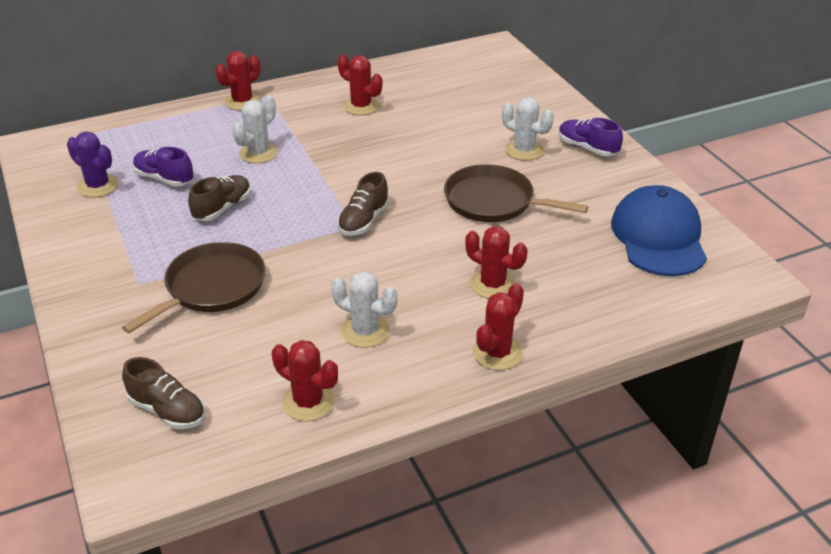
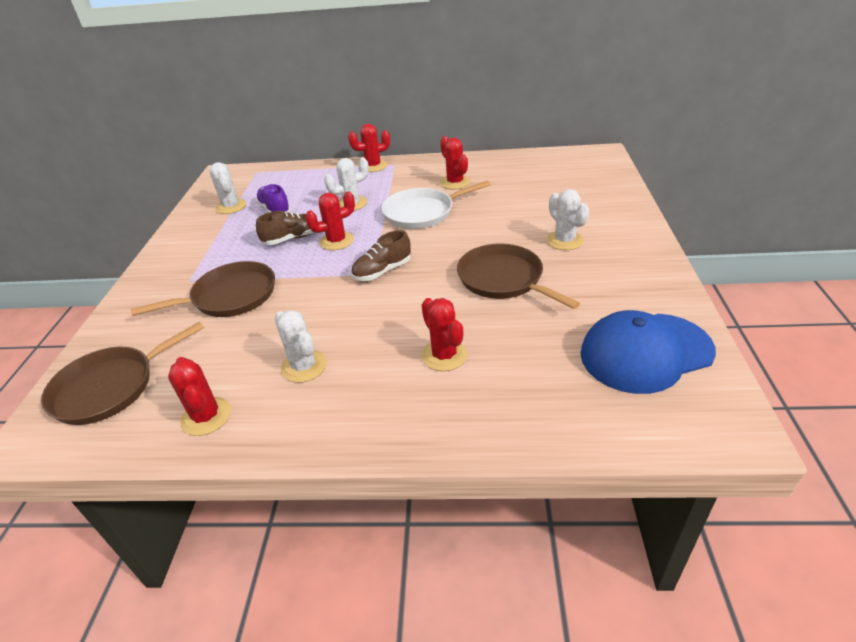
camera: 30 degrees right, 0 degrees up
(98, 186) = (231, 206): purple cactus -> white cactus
(167, 411) = (110, 387): brown shoe -> brown pan
(352, 148) = (422, 212): none -> white pan
(497, 353) = (395, 425): red cactus -> red cactus (336, 241)
(587, 148) = (627, 250): purple shoe -> none
(658, 237) = (645, 352): blue cap -> blue cap turned 135 degrees counterclockwise

